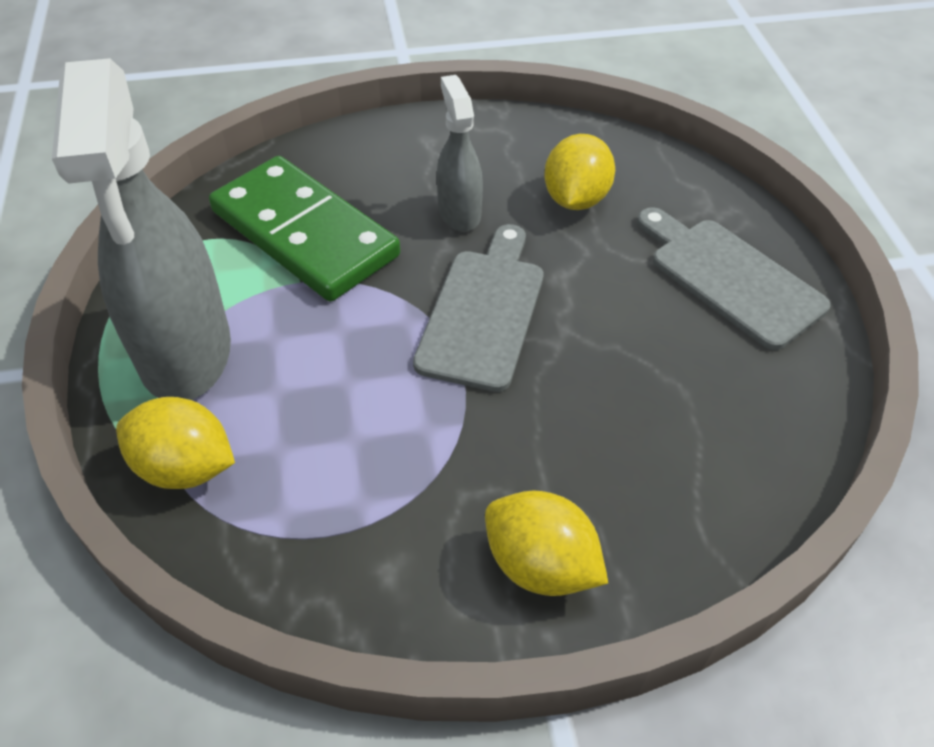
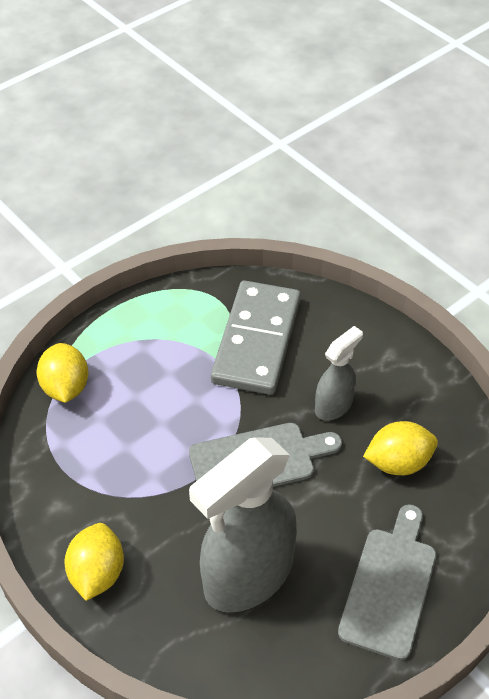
camera: 60 degrees right, 0 degrees up
(185, 353) = (134, 342): grey spray bottle -> grey spray bottle (247, 576)
(304, 234) = (256, 340): green domino -> grey domino

